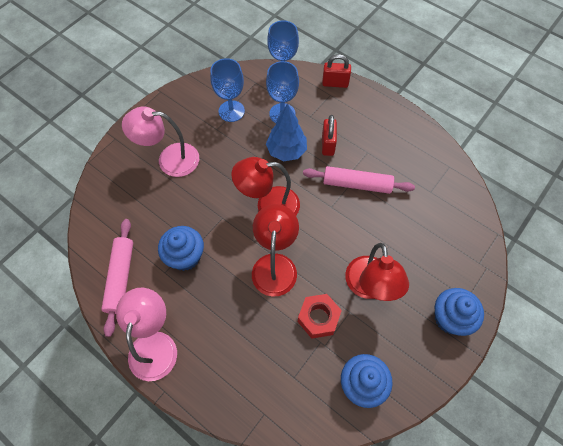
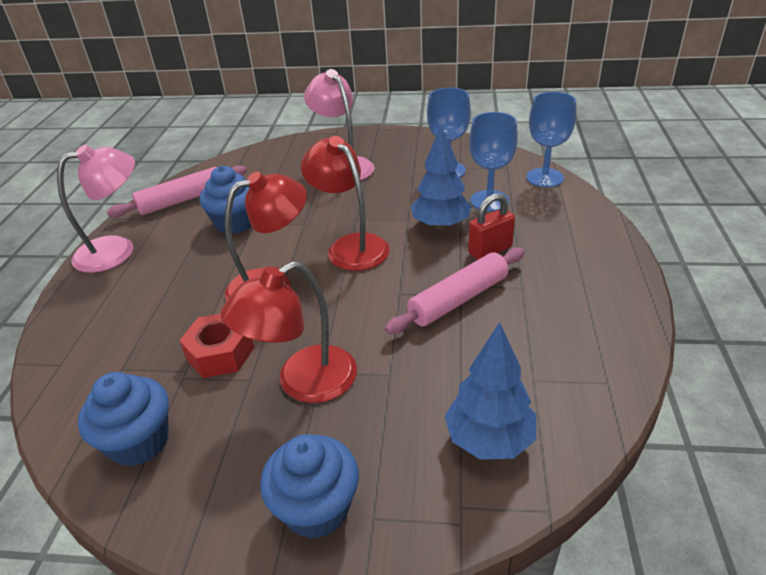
camera: 60 degrees right, 25 degrees down
(335, 83) = (591, 216): red padlock -> none
(357, 184) = (459, 299): pink rolling pin -> pink rolling pin turned 75 degrees clockwise
(453, 231) = (489, 440): none -> blue tree

